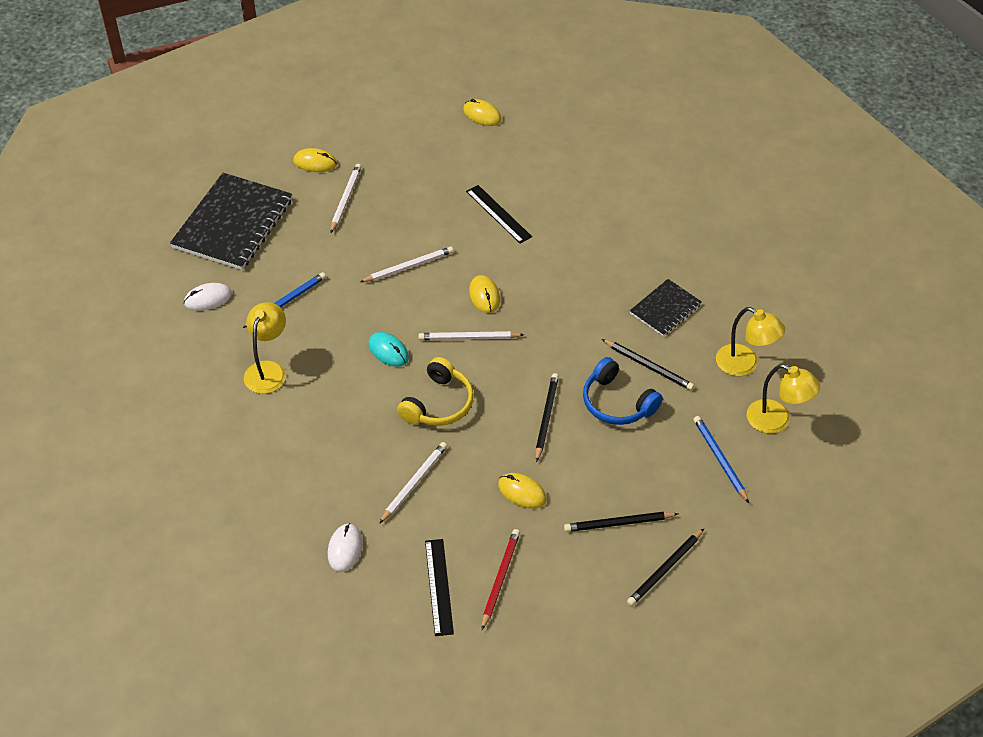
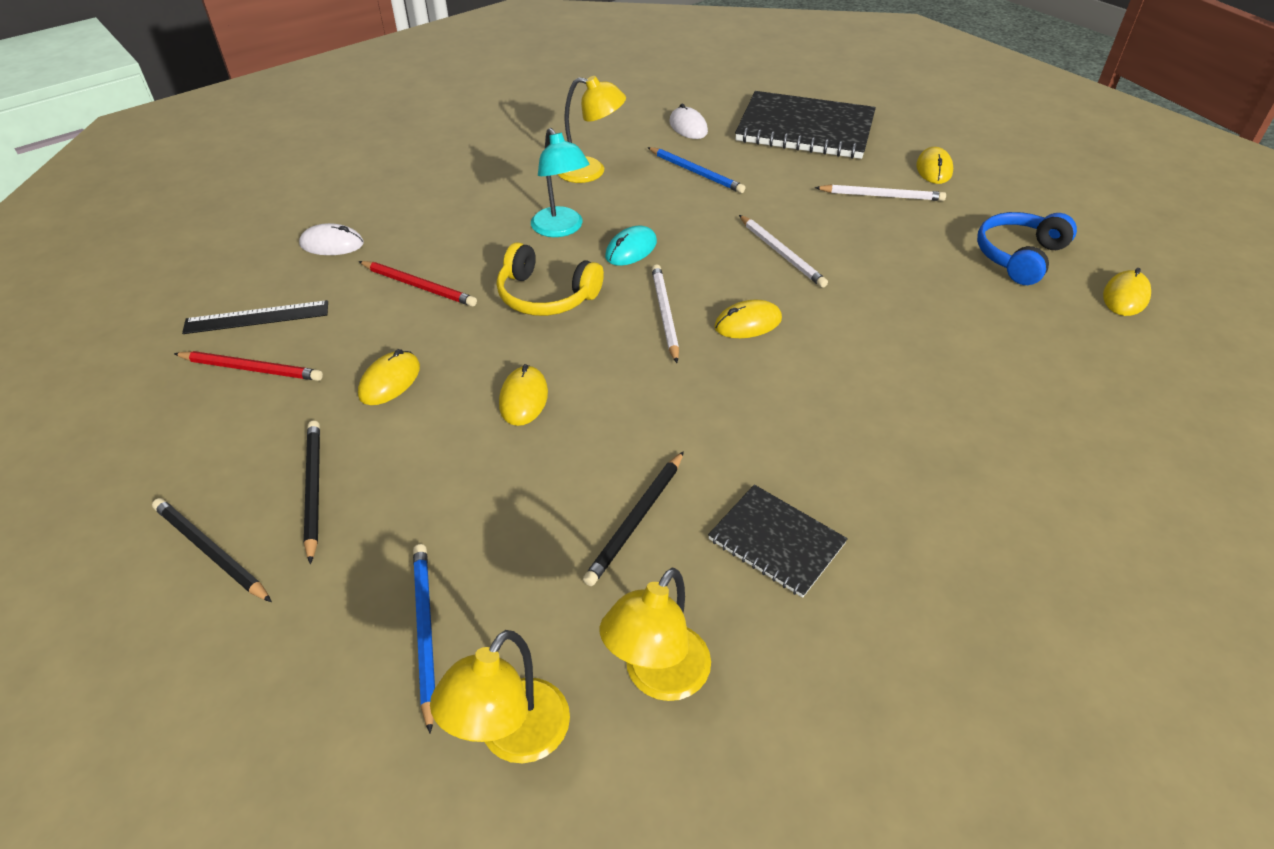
camera: 85 degrees right, 5 degrees down
(352, 392) = (561, 229): none -> turquoise lamp
(414, 483) = (419, 286): white pencil -> red pencil
(498, 214) = (919, 326): black ruler -> none
(546, 417) = (523, 398): black pencil -> yellow mouse
(617, 402) = (554, 480): blue headphones -> blue headphones (1019, 256)
(719, 459) = (424, 631): blue pencil -> blue pencil turned 75 degrees counterclockwise

